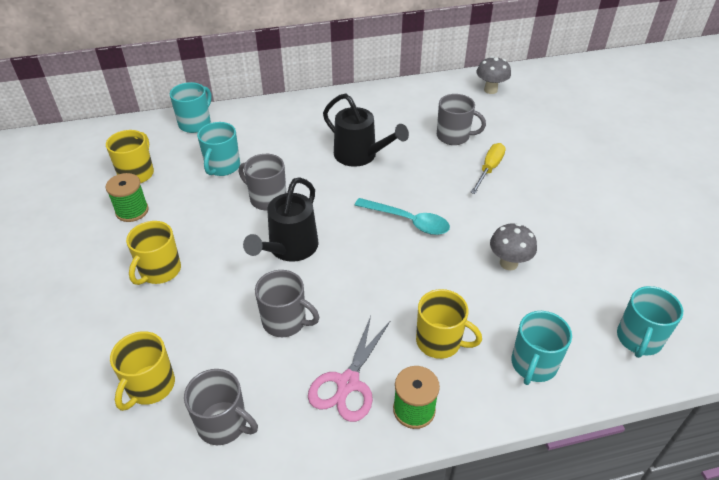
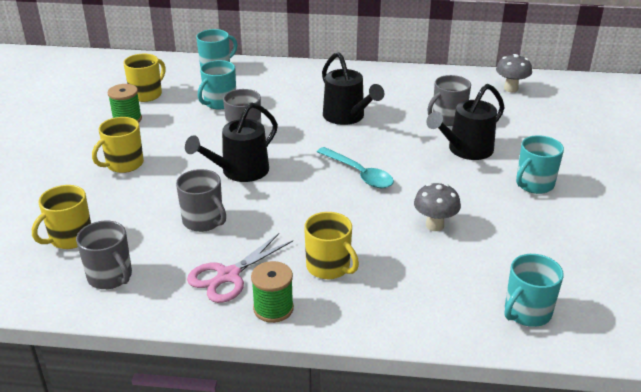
camera: 20 degrees right, 10 degrees down
(454, 136) = (447, 119): grey mug -> grey mug turned 105 degrees clockwise
(489, 169) = (465, 150): yellow screwdriver -> black watering can
(533, 364) = (406, 305): turquoise mug -> turquoise mug (534, 184)

